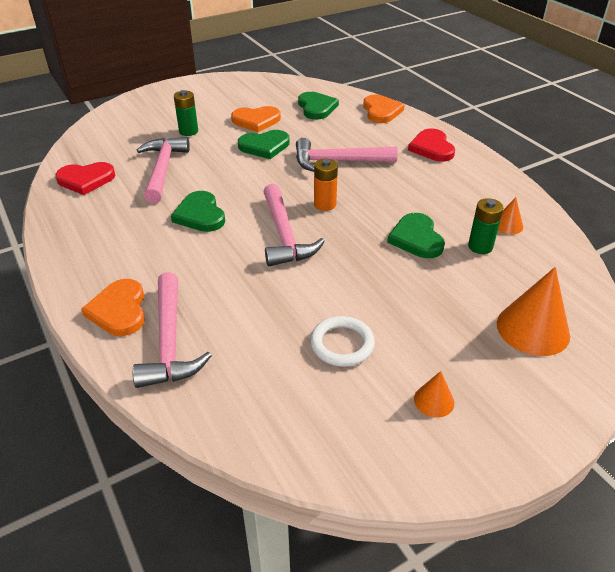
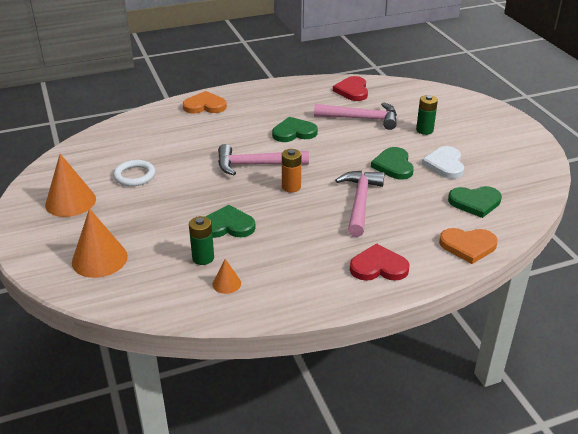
camera: 100 degrees right, 5 degrees down
(169, 341) = (170, 120): pink hammer -> none
(256, 121) = (445, 164): orange heart -> white heart
(434, 400) = (70, 201): orange cone -> orange cone, size x1.98

